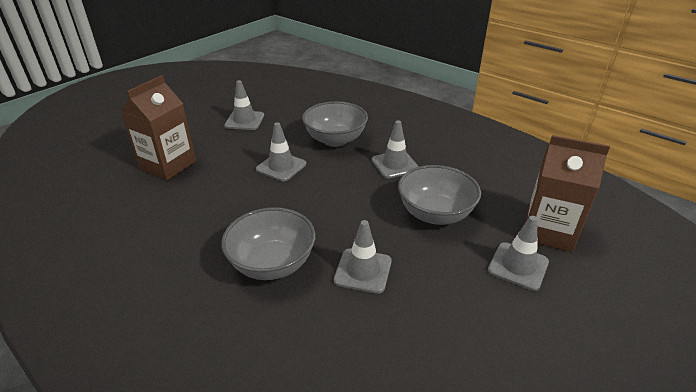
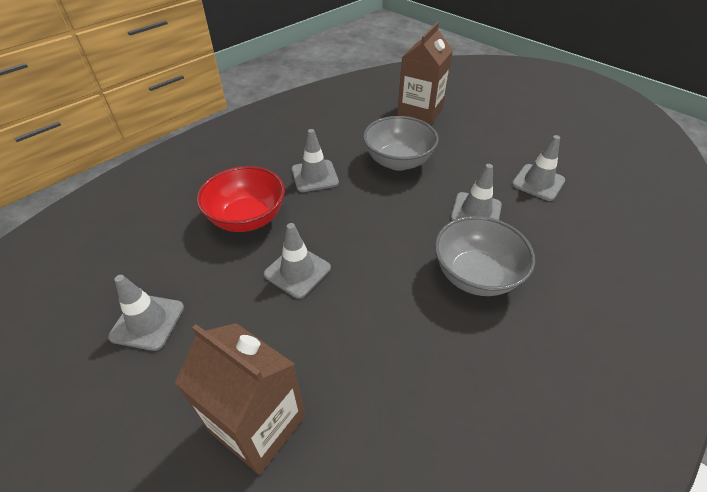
camera: 85 degrees left, 10 degrees up
(335, 140) = (247, 218): grey bowl -> red bowl
(518, 266) = (459, 133): grey traffic cone -> grey traffic cone (538, 182)

